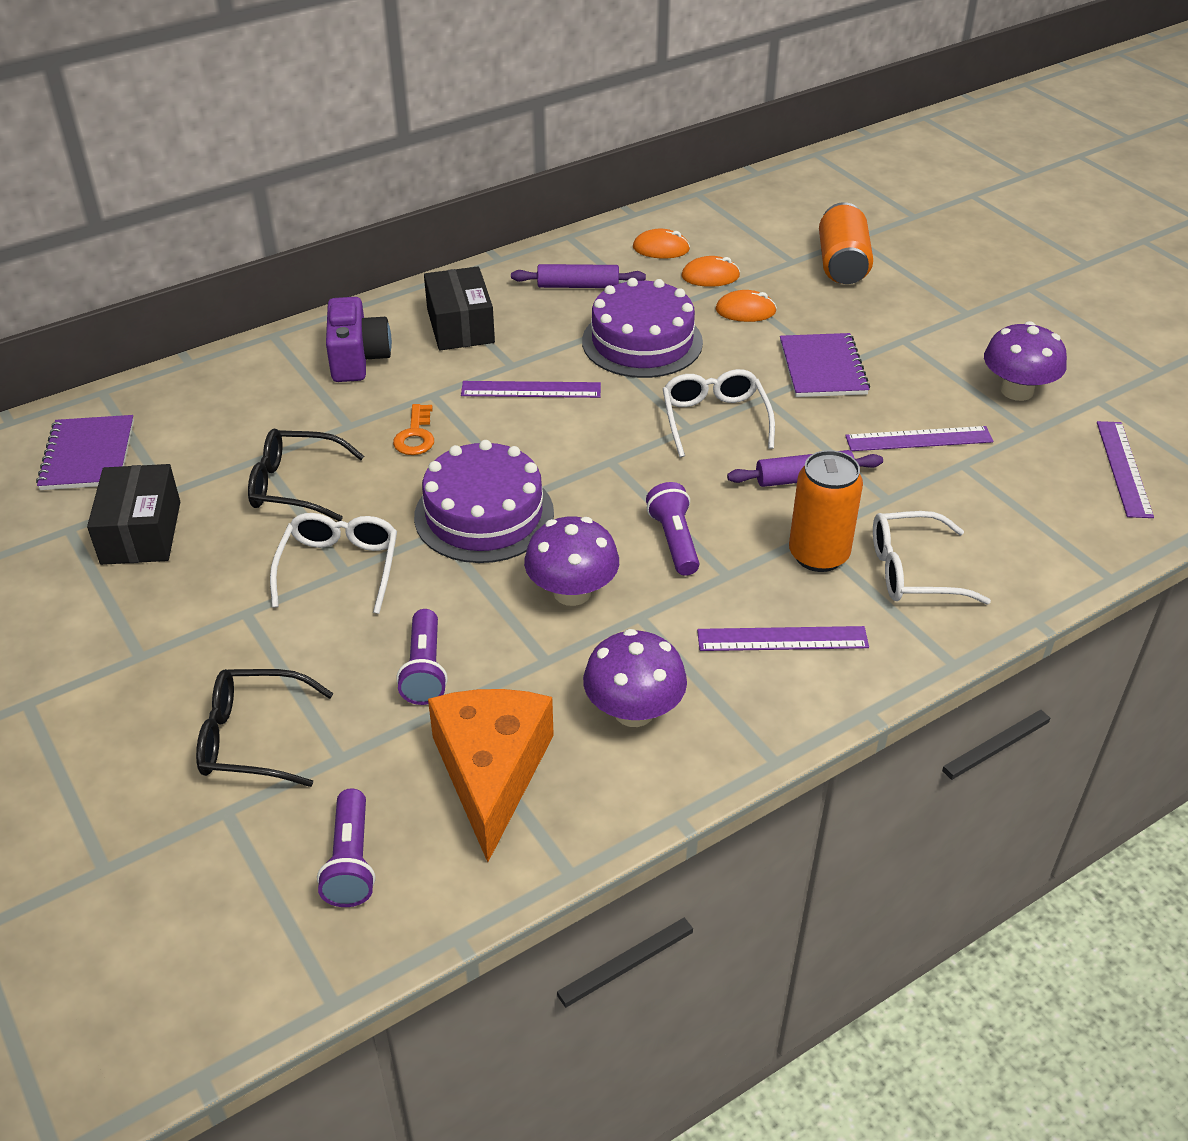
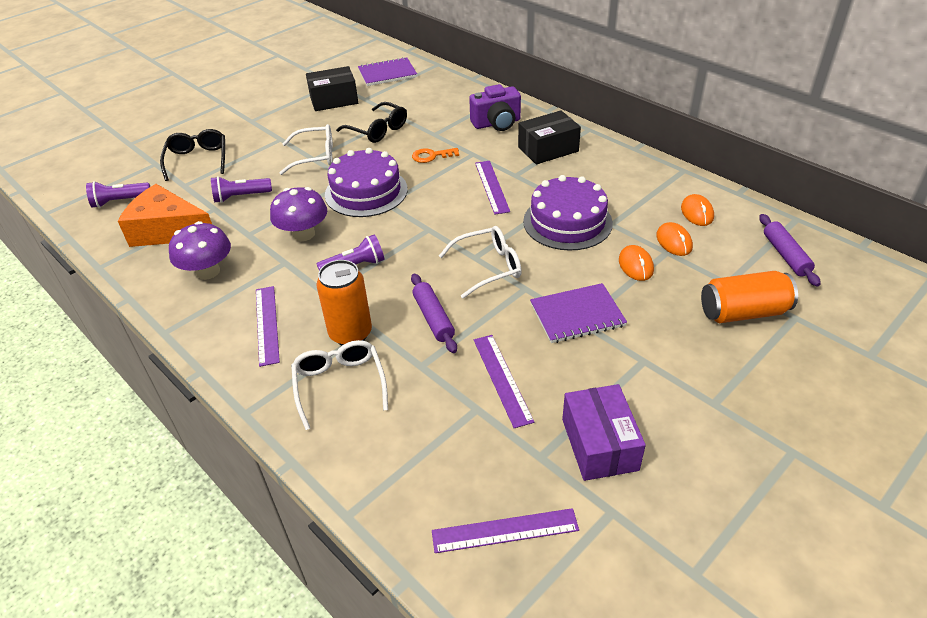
camera: 80 degrees right, 0 degrees up
(295, 486) = (378, 130): black glasses -> black glasses turned 135 degrees clockwise
(491, 772) = (168, 230): orange cheese -> orange cheese turned 150 degrees counterclockwise
(578, 286) = (621, 184): purple rolling pin -> purple rolling pin (785, 255)
(1017, 391) = (599, 444): purple mushroom -> purple box

